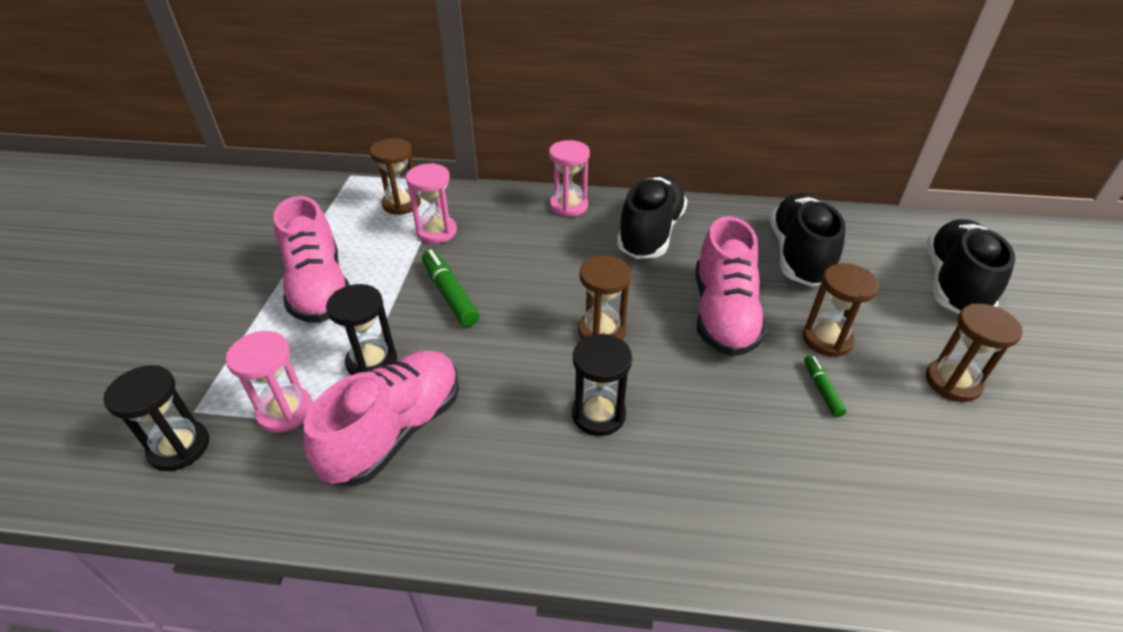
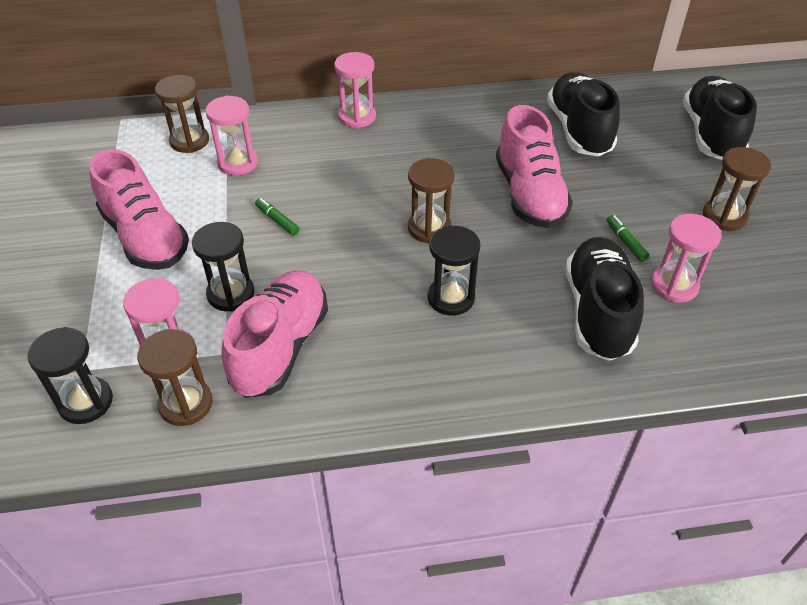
camera: 15 degrees left, 5 degrees up
(450, 294) = (277, 220): green marker -> green marker, size x0.57
(650, 233) = (442, 131): black shoe -> black shoe (598, 312)
(827, 339) = (620, 200): brown hourglass -> brown hourglass (186, 404)
(870, 455) = (674, 285): none -> pink hourglass

